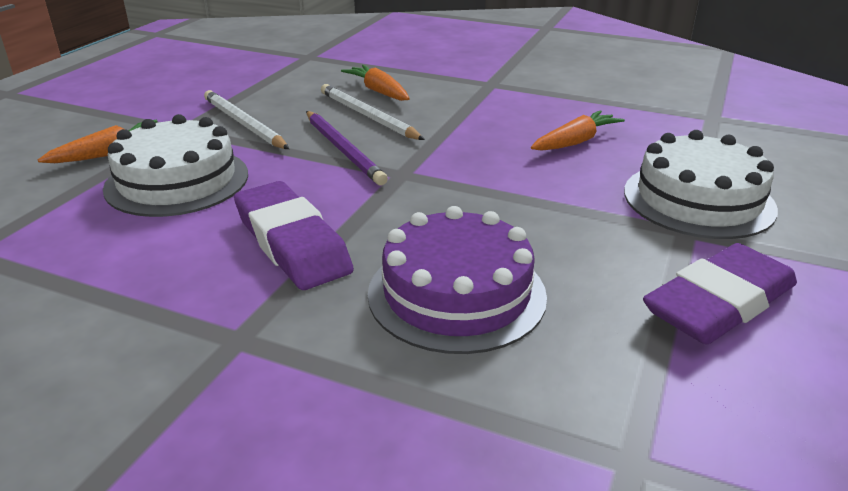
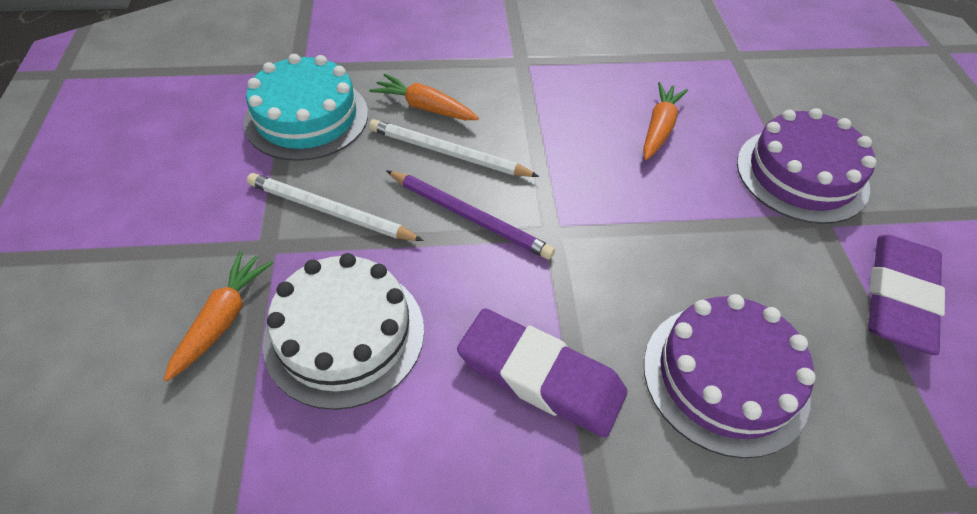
camera: 30 degrees left, 20 degrees up
(285, 79) = (306, 117): none -> turquoise cake
(698, 199) = (801, 174): white cake -> purple cake

